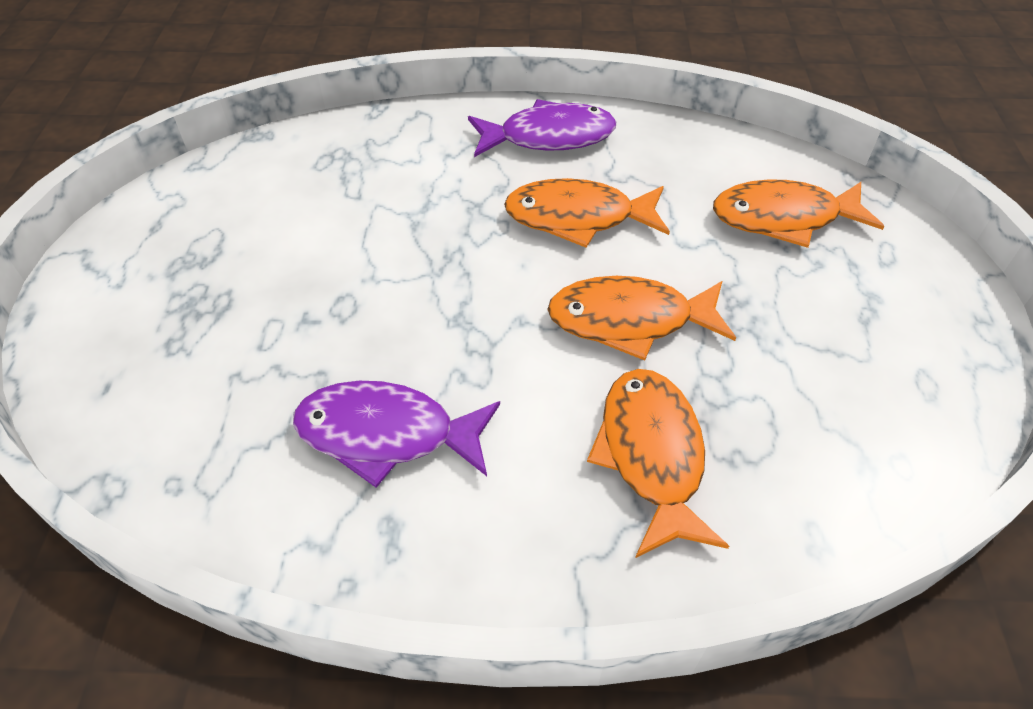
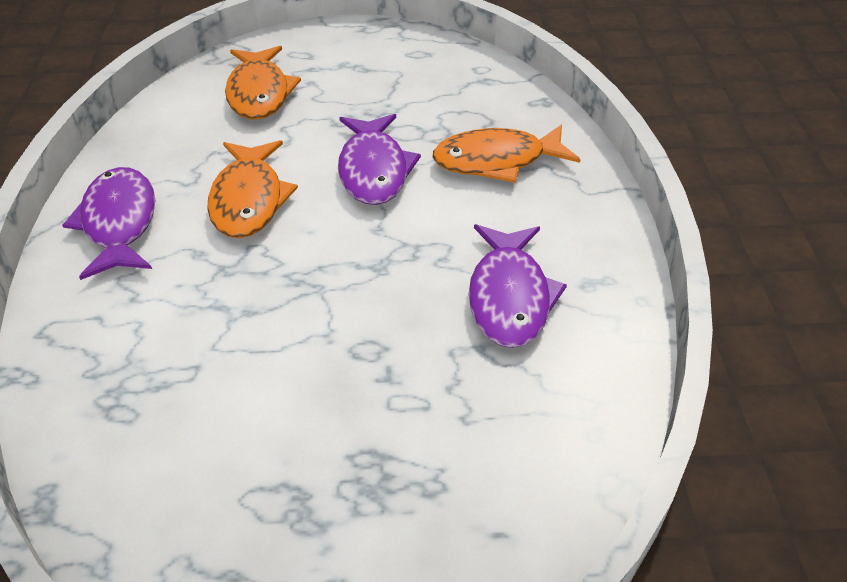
camera: 95 degrees left, 5 degrees down
(629, 320) = (374, 170): orange fish -> purple fish

